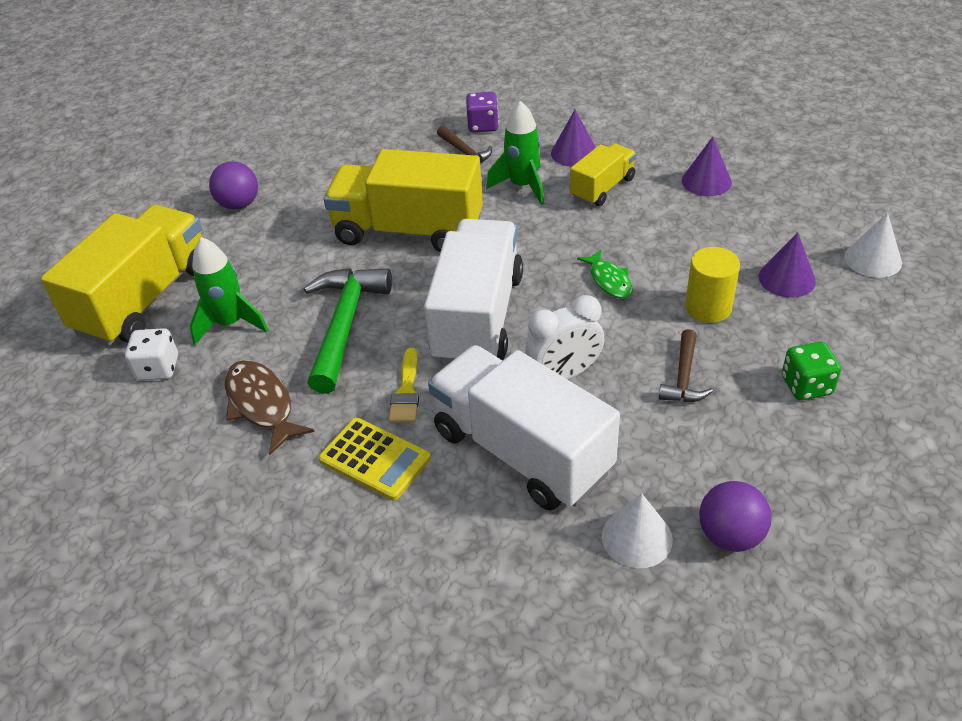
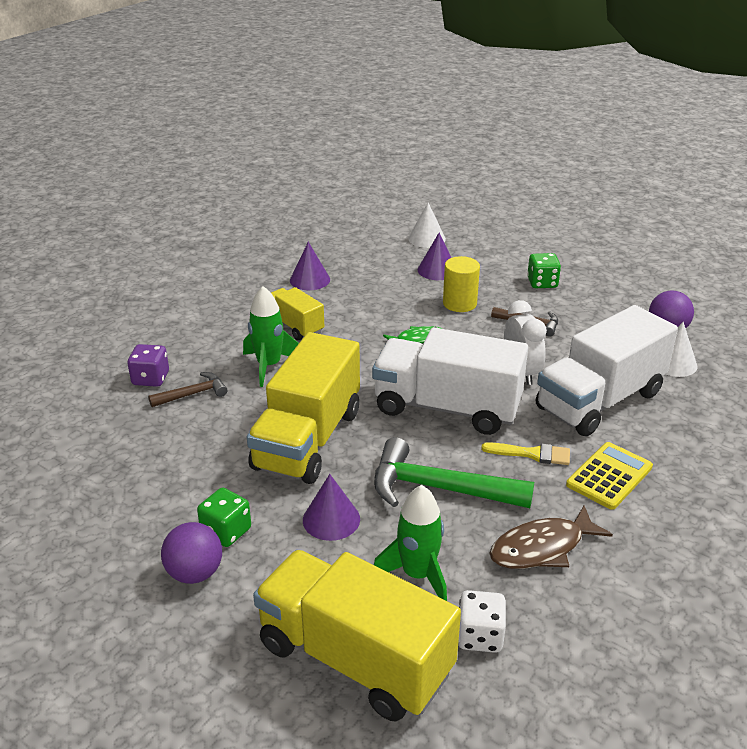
camera: 85 degrees left, 10 degrees down
(284, 209) = (226, 531): none -> green dice
(574, 153) = (233, 333): purple cone -> purple cone (331, 519)

